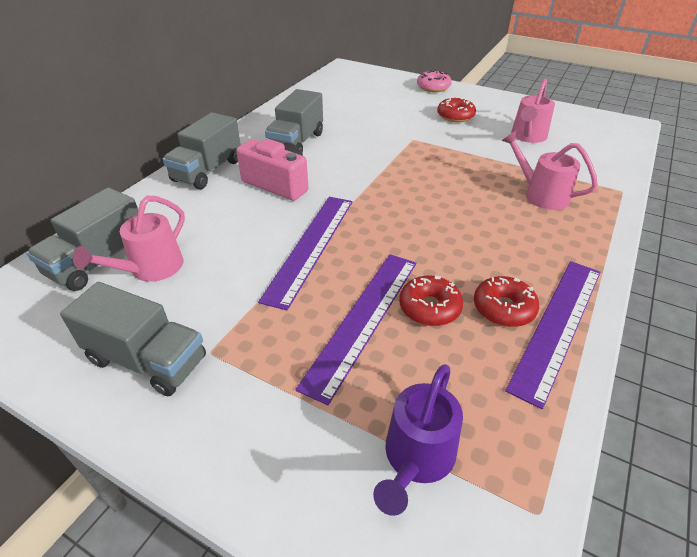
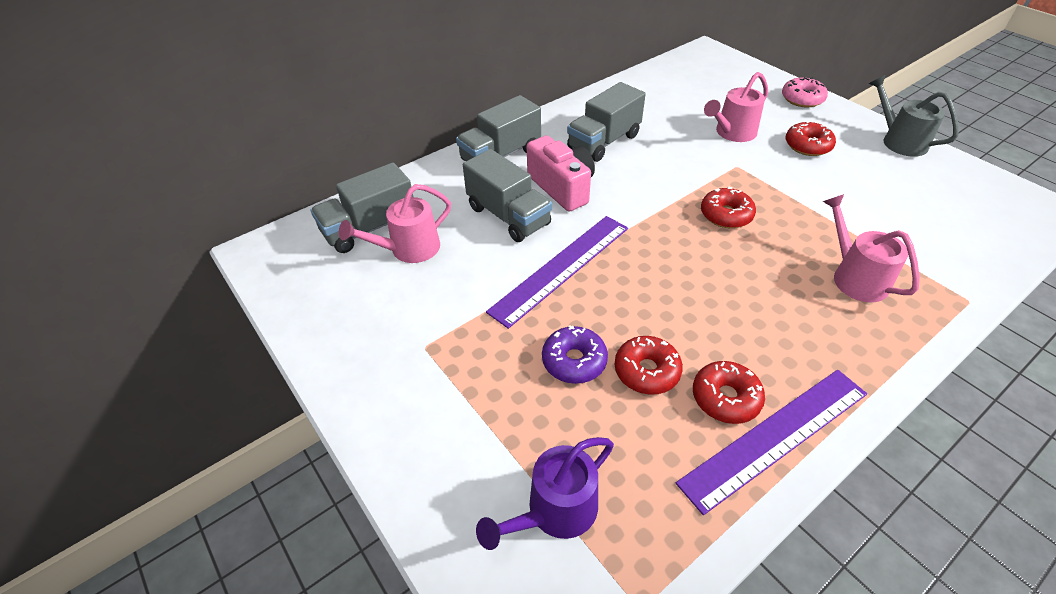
camera: 25 degrees right, 5 degrees up
(147, 360) = (373, 336): grey truck -> grey truck (508, 216)
(363, 319) = (574, 361): purple ruler -> purple donut
(424, 174) = (726, 215): none -> red donut
(514, 102) = (899, 141): none -> grey watering can
(527, 136) = (886, 195): pink watering can -> pink watering can (732, 133)

